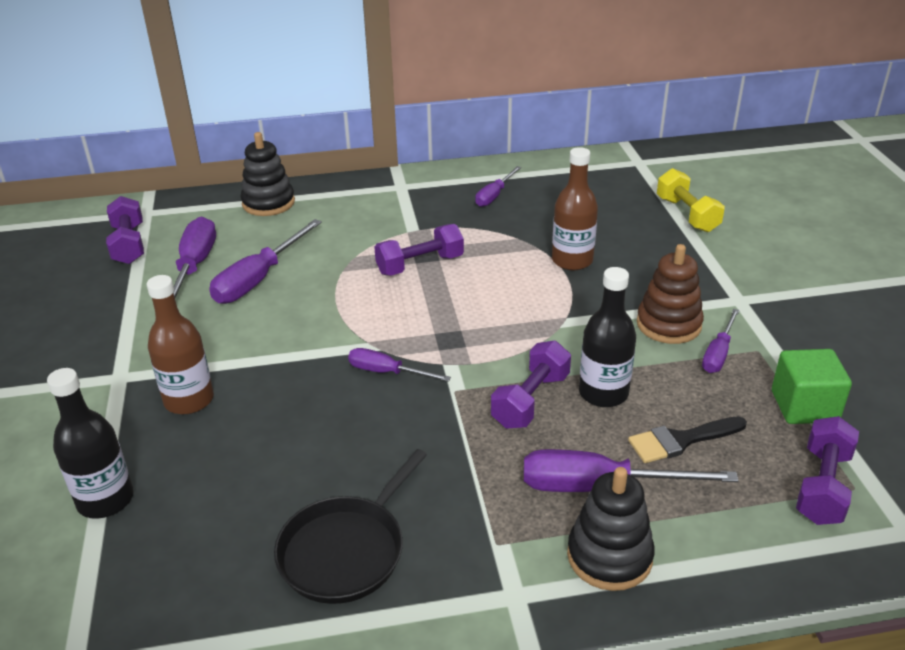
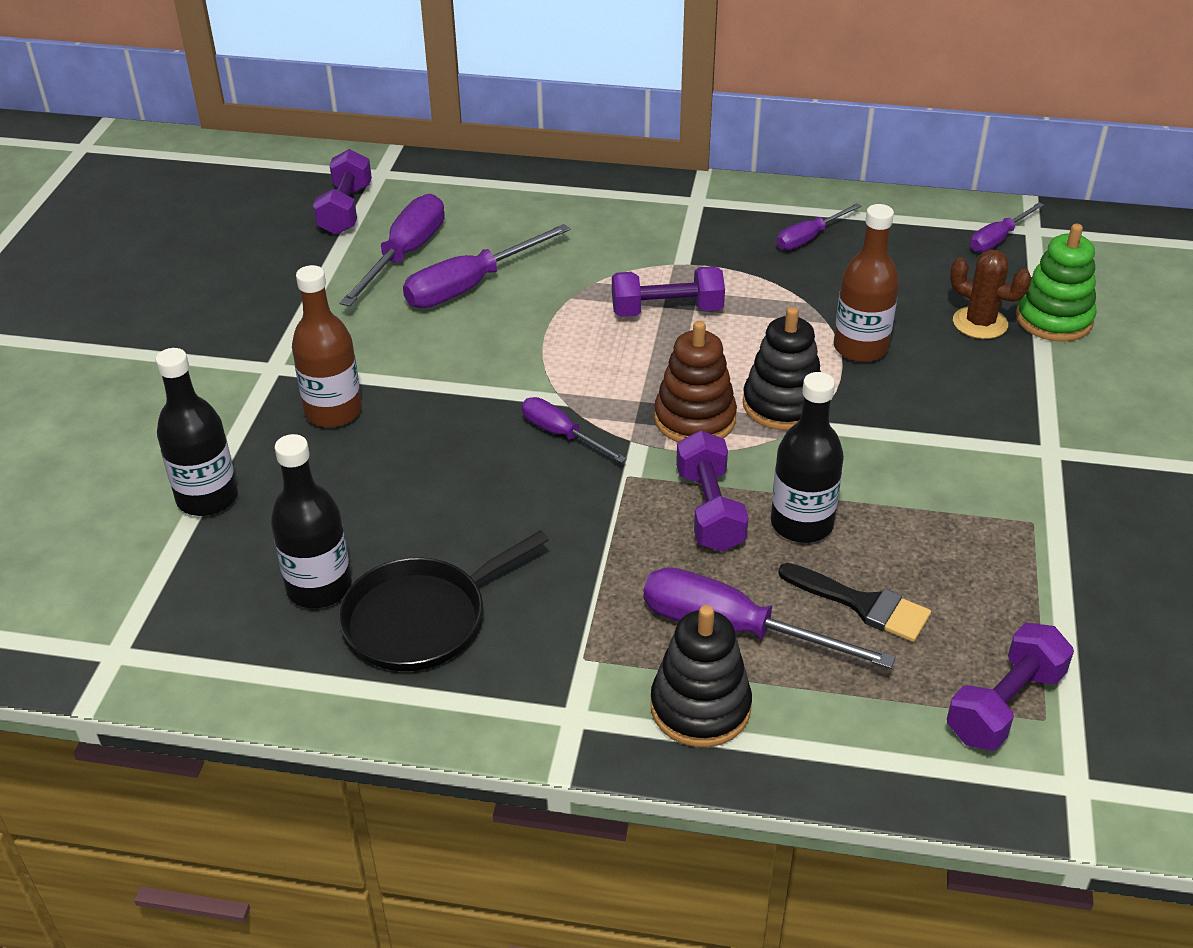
camera: 20 degrees right, 5 degrees up
(243, 550) = (319, 588): none -> black bottle
(268, 203) = (525, 190): black stacking toy -> black stacking toy (782, 405)
(530, 400) = (709, 510): purple dumbbell -> purple dumbbell turned 60 degrees counterclockwise
(641, 227) = (980, 323): none -> brown cactus
(668, 324) = (936, 460): brown stacking toy -> brown stacking toy (694, 419)
(681, 440) = (862, 604): black brush -> black brush turned 150 degrees counterclockwise
(687, 214) = (1053, 319): yellow dumbbell -> green stacking toy
(718, 353) = (977, 513): purple screwdriver -> purple screwdriver (998, 239)
(804, 406) = (1046, 606): green cube -> none

